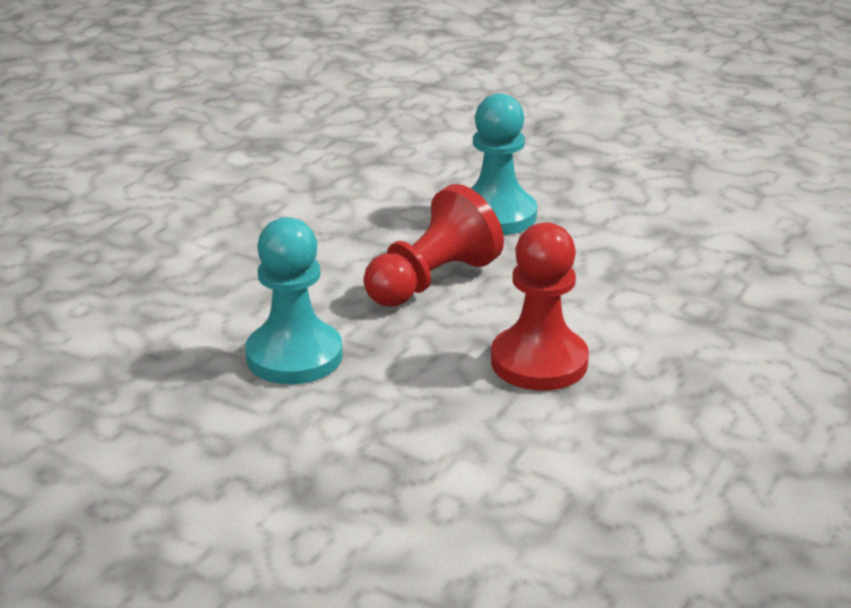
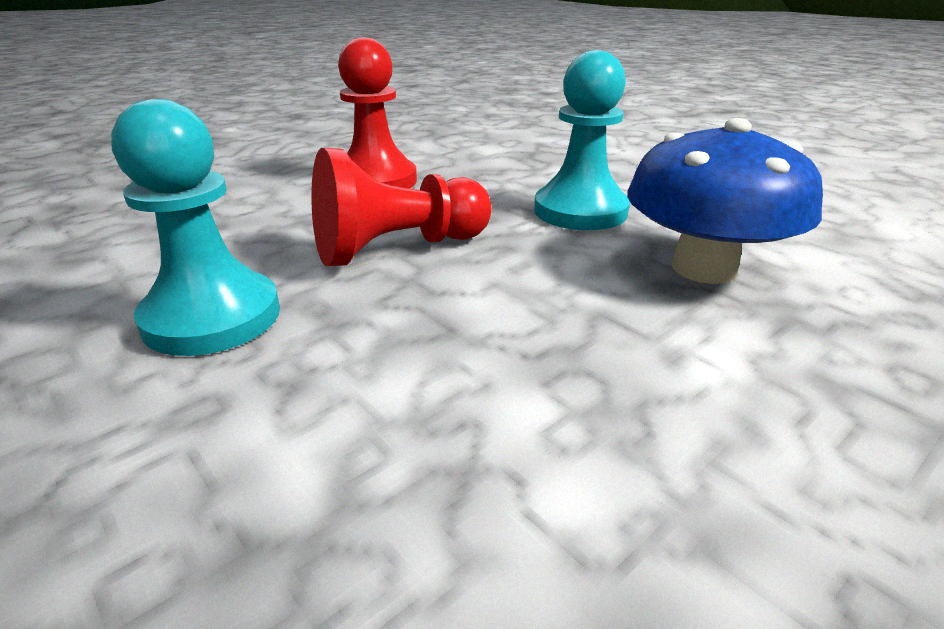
camera: 160 degrees left, 0 degrees up
(185, 307) = (703, 268): none -> blue mushroom

